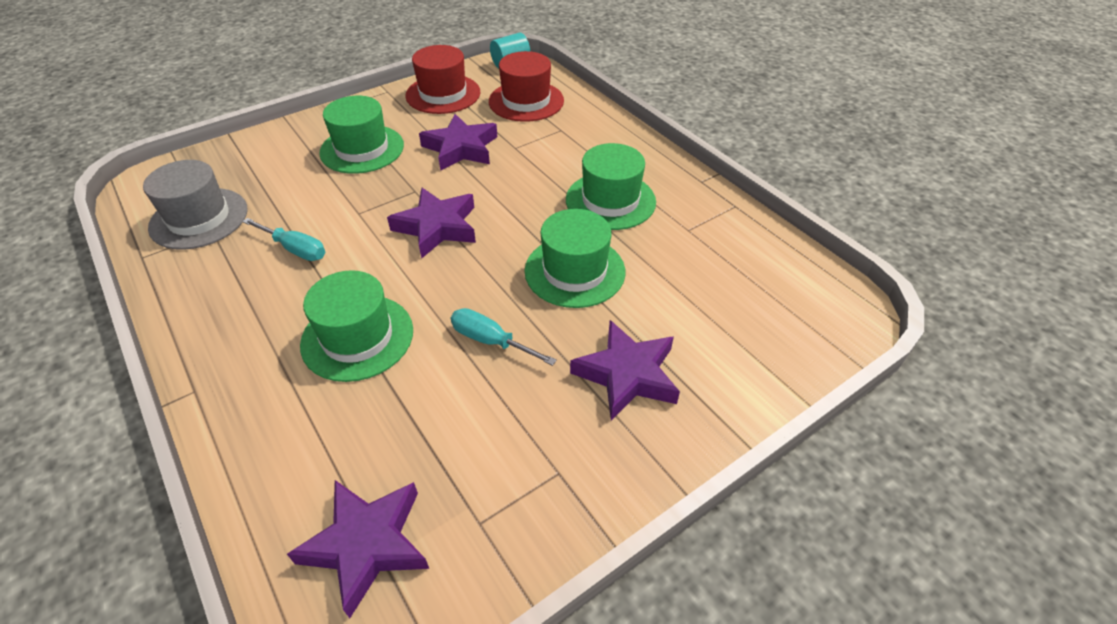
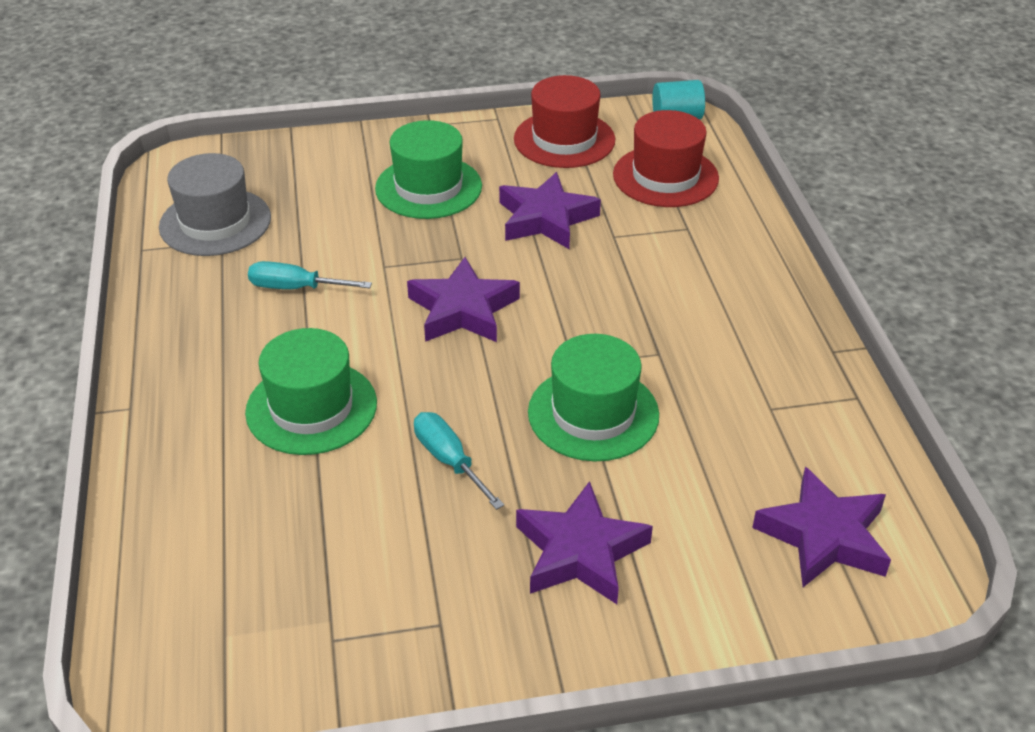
camera: 25 degrees right, 5 degrees down
(295, 249) = (296, 288): turquoise screwdriver -> turquoise screwdriver turned 135 degrees clockwise
(367, 545) = (216, 616): purple star -> purple star (824, 536)
(610, 201) = (693, 340): green hat -> none

